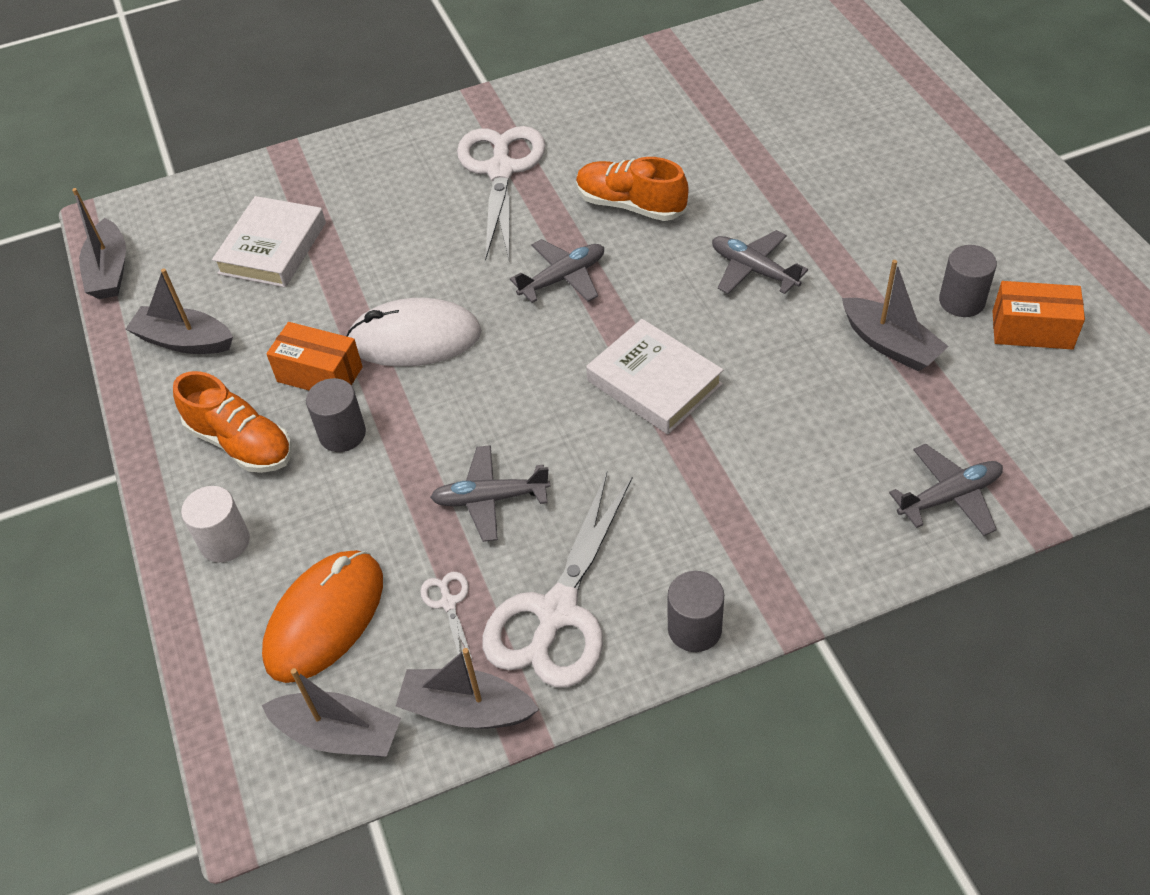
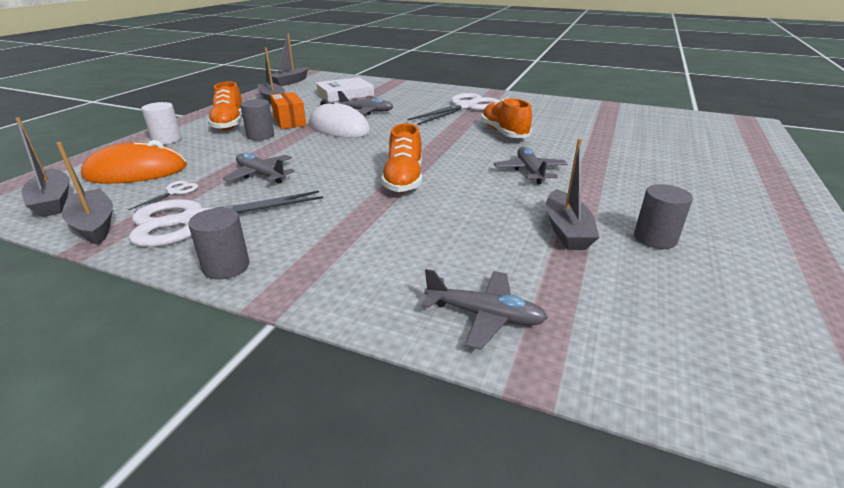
camera: 40 degrees right, 20 degrees down
(563, 278) = (430, 138): grey plane -> grey plane (367, 111)
(654, 382) = (403, 180): white book -> orange shoe
(1032, 330) = (698, 277): orange box -> none

